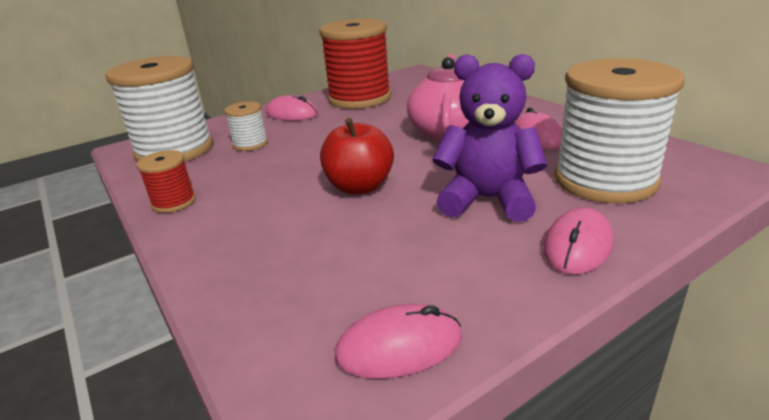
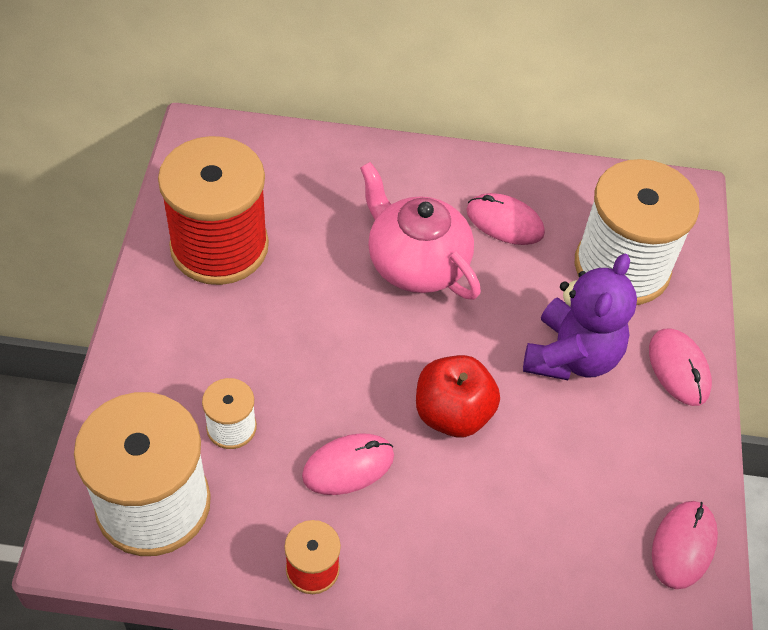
camera: 55 degrees left, 25 degrees up
(292, 114) = (181, 335): pink mouse -> pink mouse (348, 466)
(487, 200) = (571, 356): purple teddy bear -> purple teddy bear turned 150 degrees clockwise

